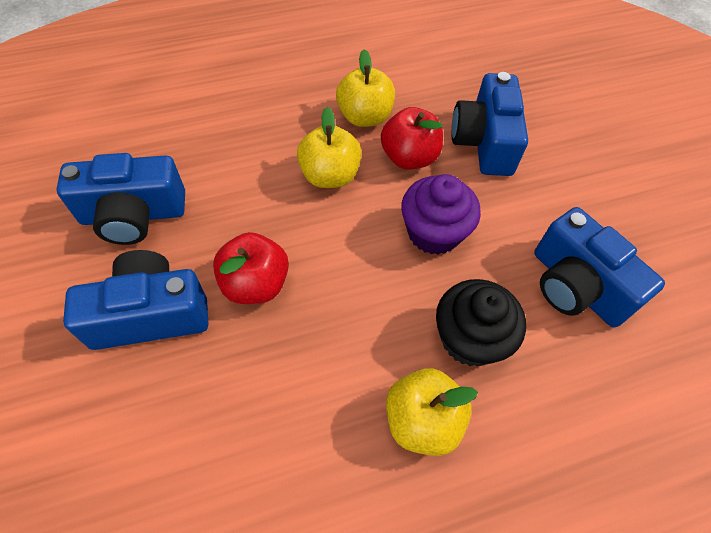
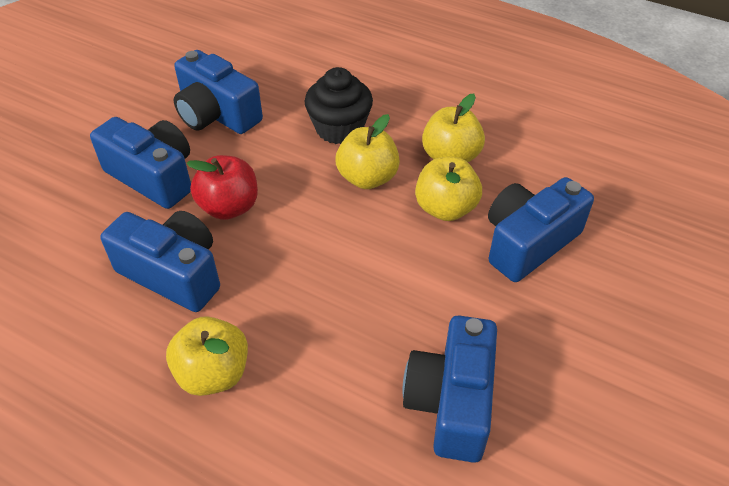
camera: 50 degrees right, 10 degrees down
(285, 377) = (173, 273): none -> blue camera
(409, 157) = (445, 208): red apple -> yellow apple
(433, 232) = (390, 271): purple cupcake -> none
(470, 338) = (315, 358): black cupcake -> black cupcake (339, 128)

